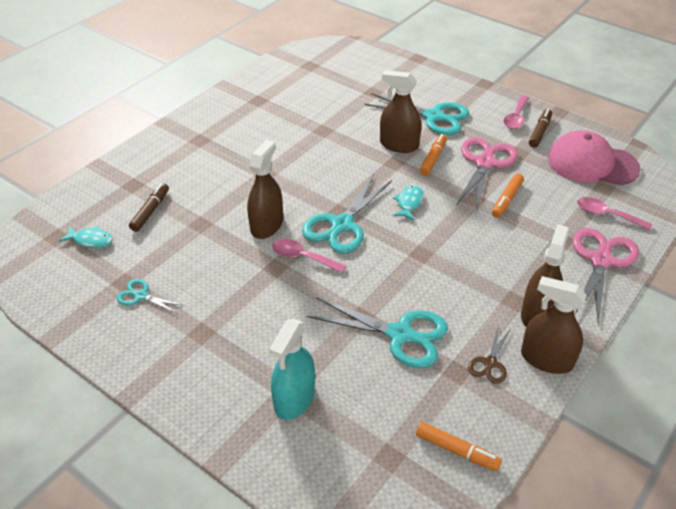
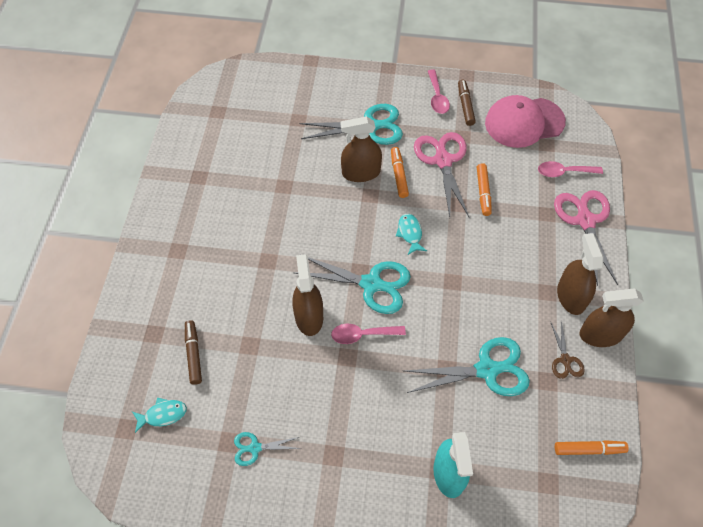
camera: 30 degrees left, 15 degrees up
(342, 225) = (371, 284): turquoise scissors -> turquoise scissors turned 75 degrees counterclockwise

